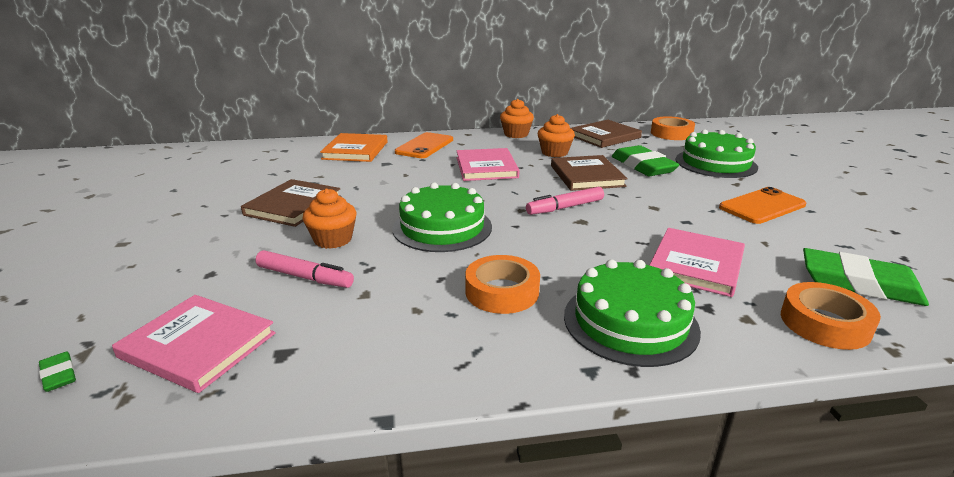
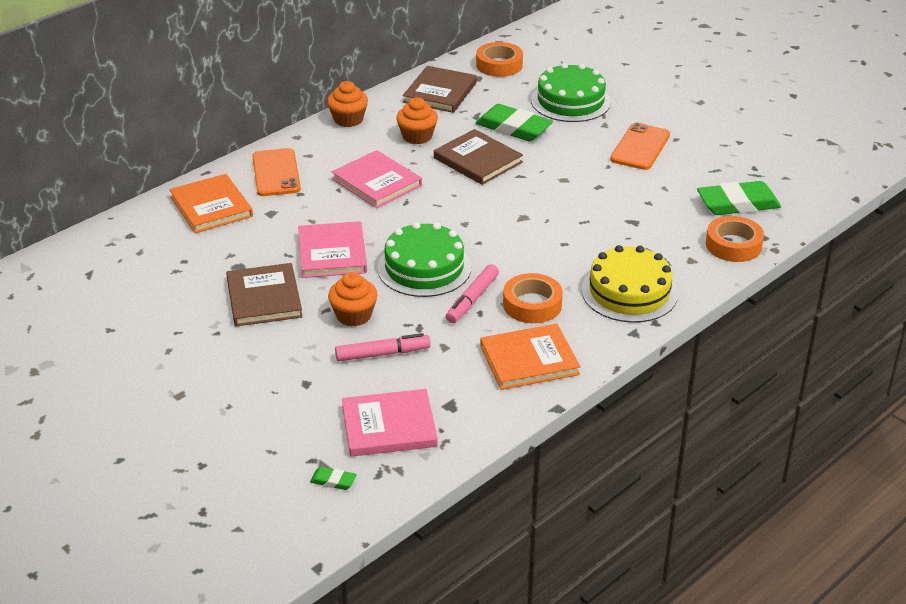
camera: 35 degrees left, 10 degrees up
(428, 344) = (529, 360): none -> orange book
(565, 207) = (496, 207): pink marker -> pink marker (472, 299)
(630, 322) = (629, 292): green cake -> yellow cake
(696, 265) = (634, 228): pink book -> pink book (332, 253)

